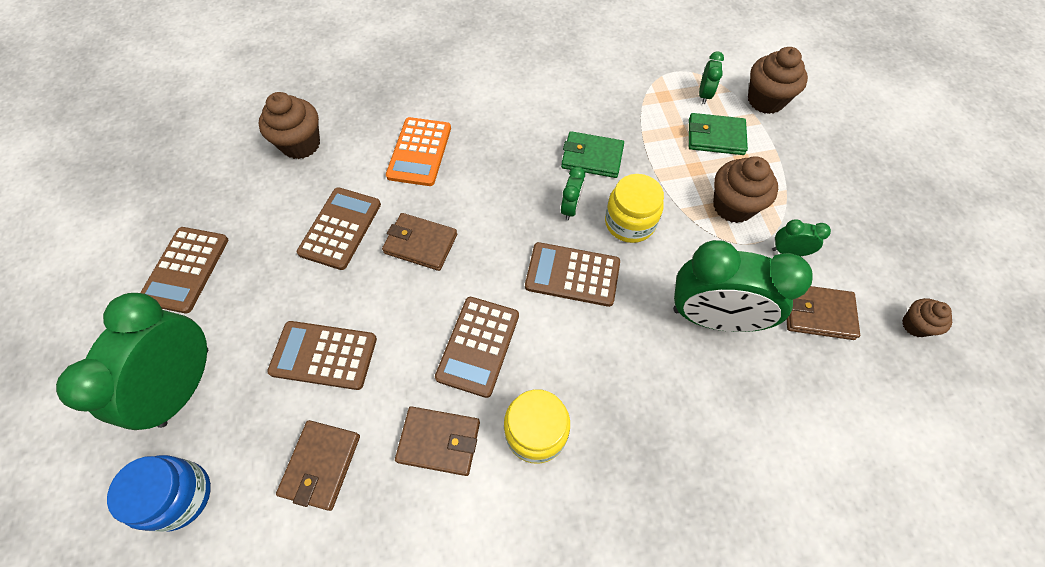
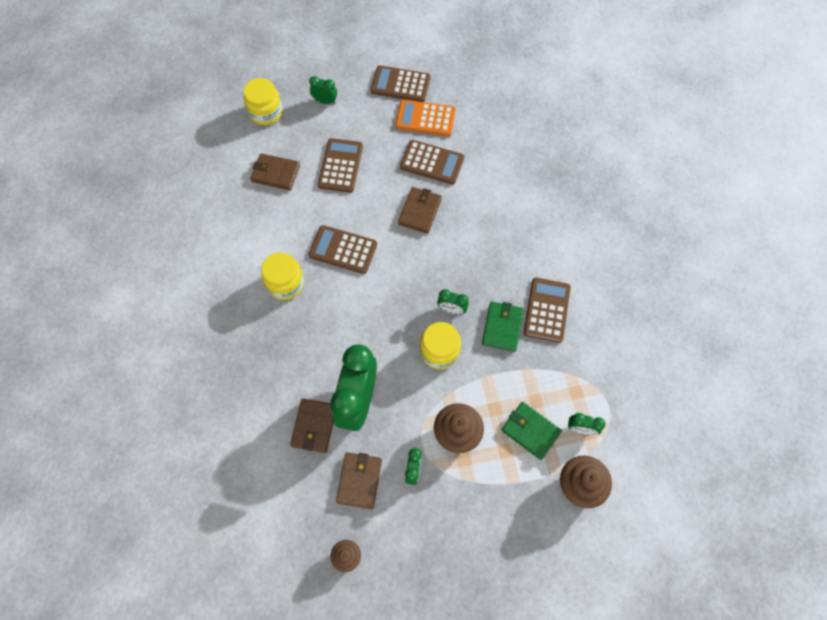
camera: 90 degrees right, 5 degrees up
(179, 496) = (266, 112): blue jar -> yellow jar
(185, 386) = (325, 101): green clock -> green clock, size x0.44
(301, 144) = (504, 129): brown cupcake -> none
(419, 152) = (501, 205): orange calculator -> orange calculator (425, 118)
(439, 441) = (284, 231): brown wallet -> brown wallet (314, 426)
(572, 275) = (394, 308): brown calculator -> brown calculator (546, 310)
(715, 137) = (530, 431): green wallet -> green wallet turned 60 degrees counterclockwise

